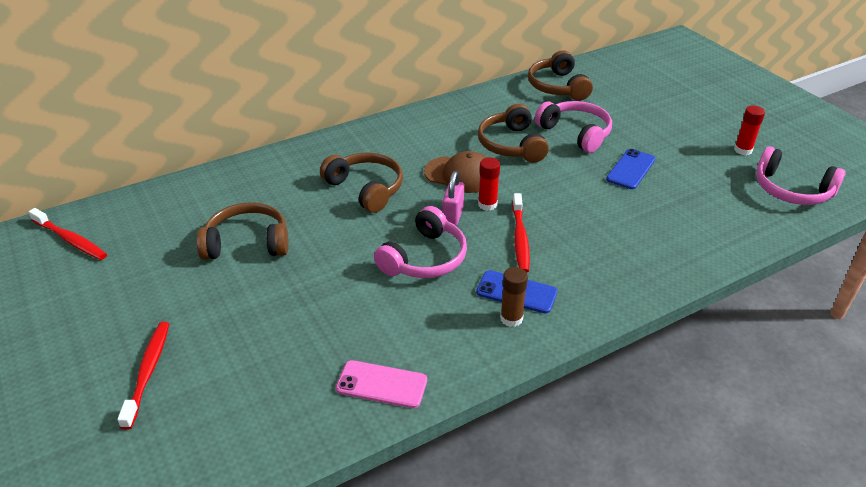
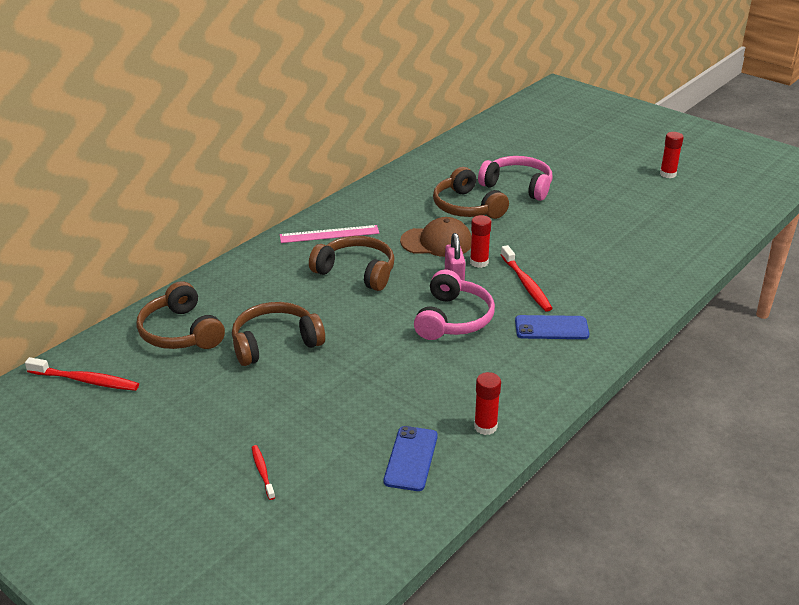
camera: 20 degrees left, 5 degrees down
(148, 372) = (262, 472): red toothbrush -> red toothbrush, size x0.57
(366, 146) = (329, 234): none -> pink ruler
(381, 384) = (485, 427): pink phone -> red glue stick
(511, 318) = (560, 349): brown glue stick -> none
(557, 87) = (475, 148): brown headphones -> brown headphones (180, 332)
(630, 169) = (585, 208): blue phone -> blue phone (411, 458)
(791, 190) = (724, 199): pink headphones -> none

